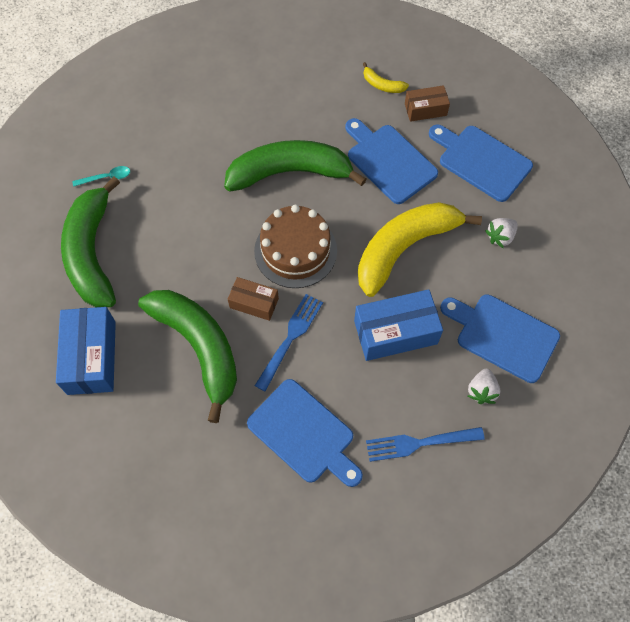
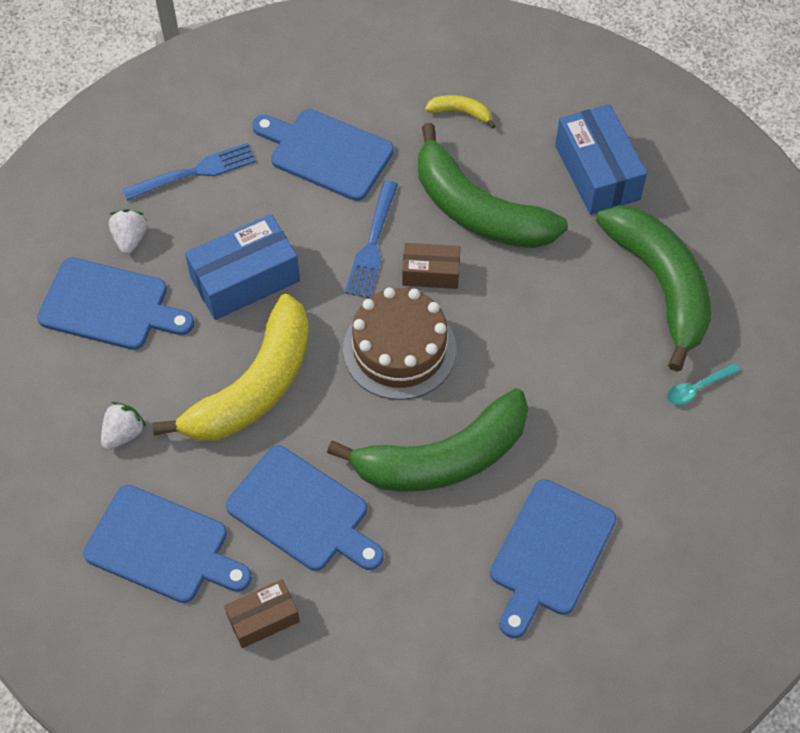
camera: 165 degrees right, 5 degrees down
(245, 106) = (549, 553): none -> blue cutting board
(382, 85) = (343, 649): yellow banana -> yellow banana (460, 112)

